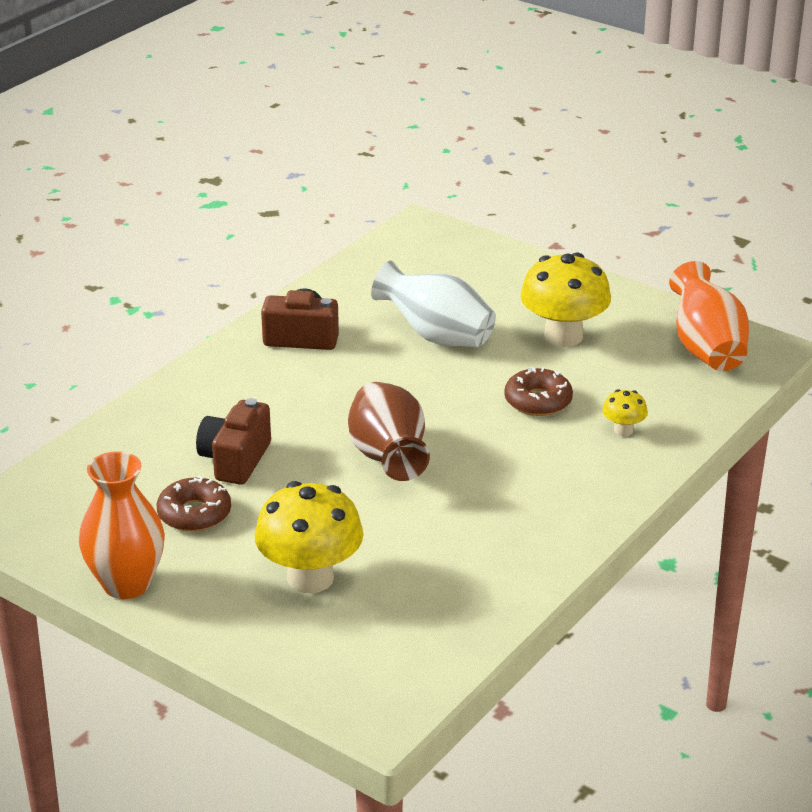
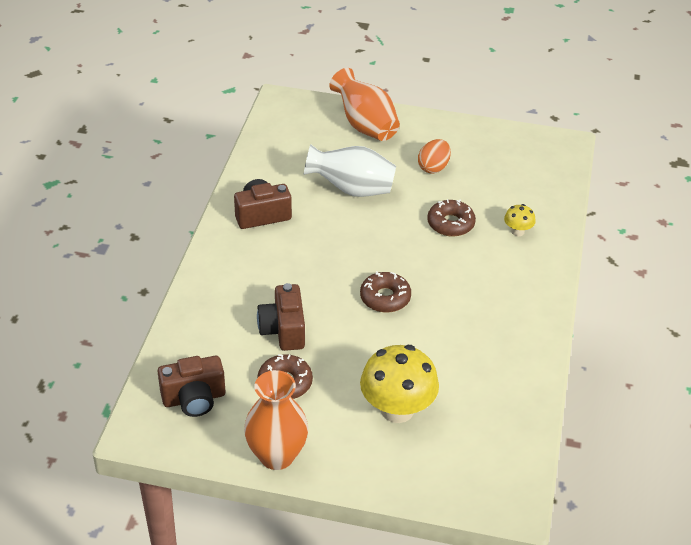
camera: 25 degrees left, 10 degrees up
(75, 501) = (194, 398): none -> brown camera
(388, 459) = (385, 298): brown vase -> brown donut
(563, 336) = (433, 167): yellow mushroom -> orange egg
(706, 349) = (527, 154): orange vase -> orange vase (365, 125)

